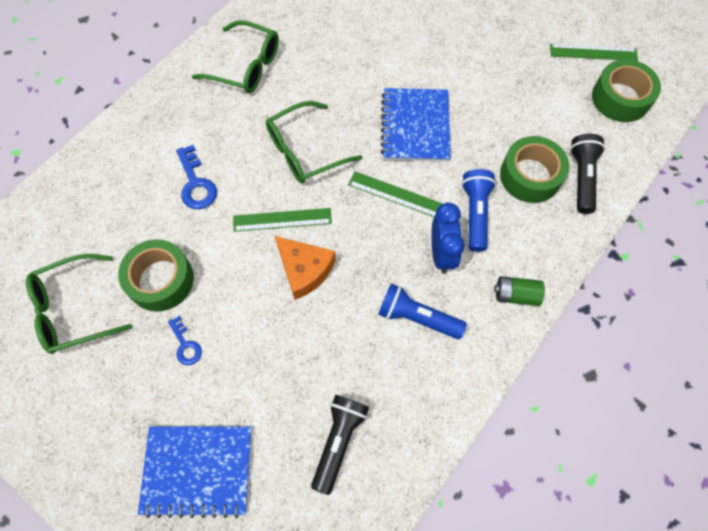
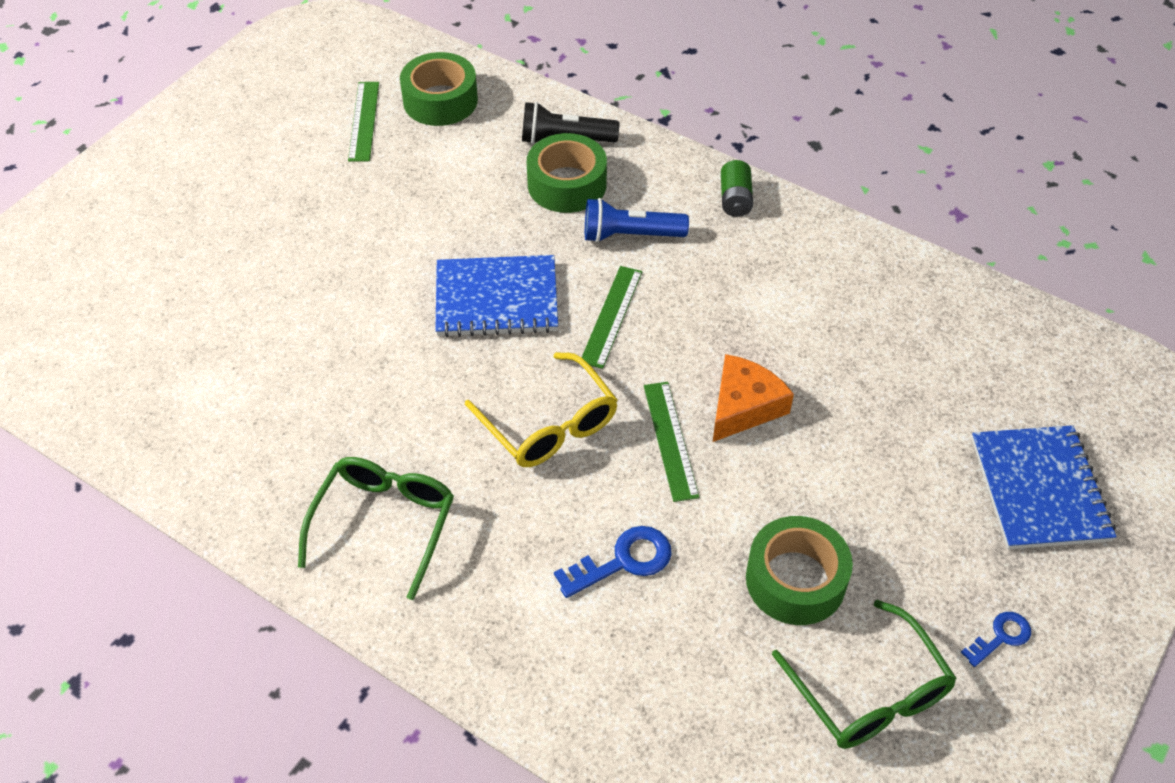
camera: 95 degrees left, 15 degrees down
(185, 345) = (884, 531): blue key -> blue key (1000, 637)
(305, 151) = (549, 425): green glasses -> yellow glasses
(338, 441) = (957, 352): black flashlight -> none
(417, 317) = (785, 287): blue flashlight -> none
(441, 254) = (693, 266): blue clock -> none

